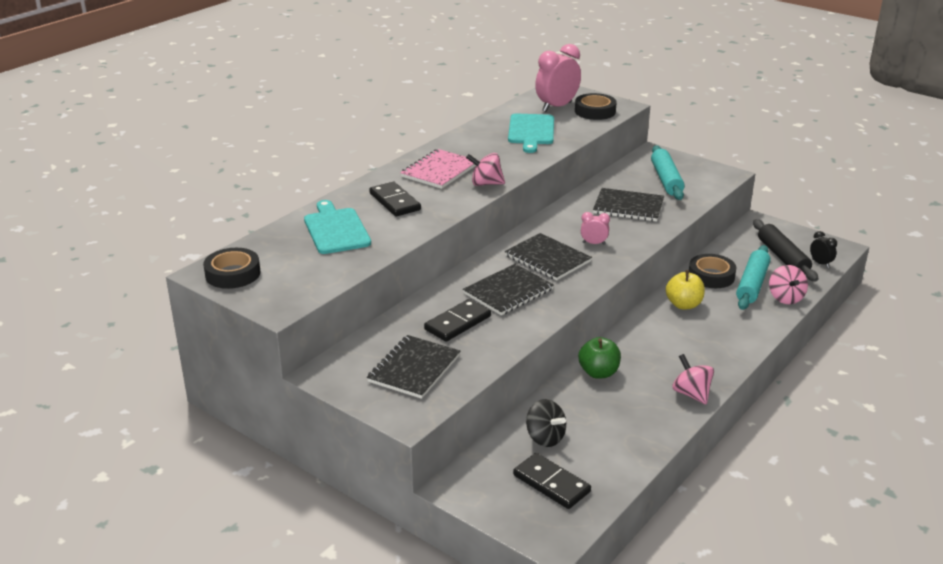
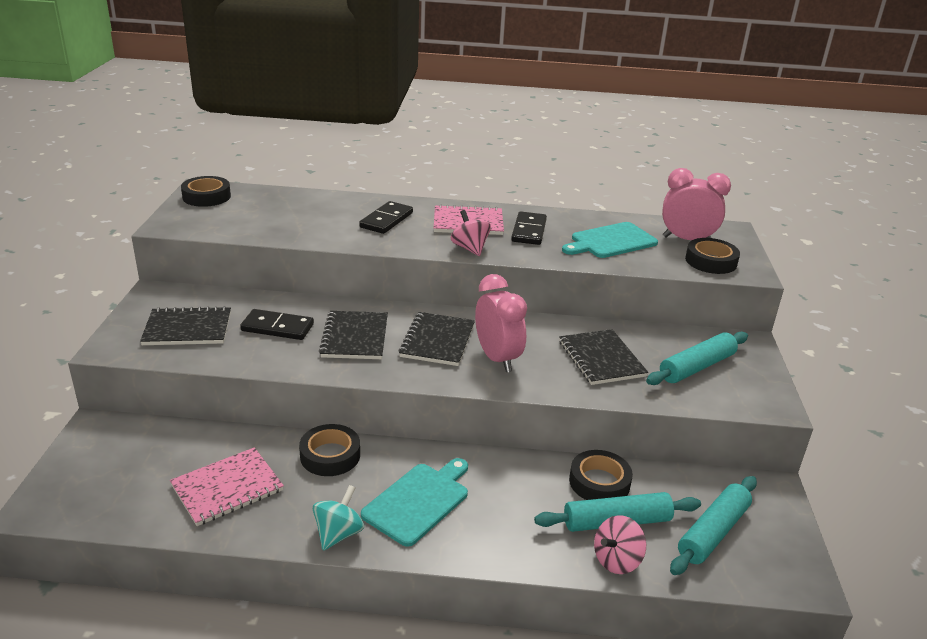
camera: 55 degrees right, 0 degrees up
(336, 229) = (312, 211): turquoise cutting board -> turquoise cutting board (418, 501)
(508, 291) = (355, 337): black notebook -> black notebook turned 75 degrees clockwise
(545, 438) = (196, 454): black spinning top -> none
(551, 483) = (124, 481): black domino -> black domino (529, 231)
(593, 243) = (497, 358): pink clock -> pink clock, size x2.07
(598, 372) = (330, 455): green apple -> black tape
(602, 431) = (227, 488): none -> pink notebook
(683, 305) = (514, 478): yellow apple -> none
(691, 394) = (338, 534): pink spinning top -> turquoise spinning top
(782, 257) = (713, 532): black rolling pin -> turquoise rolling pin
(820, 263) = (740, 573): black clock -> none

